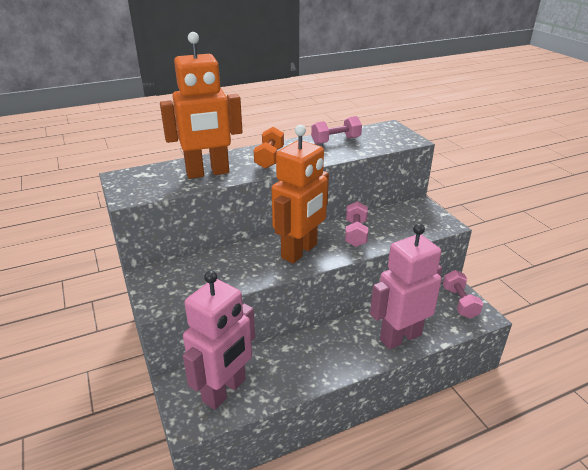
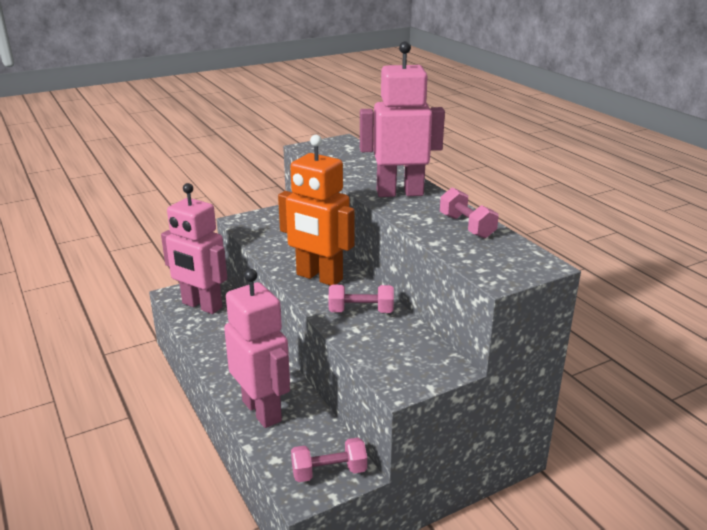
camera: 85 degrees right, 5 degrees down
(208, 173) = (356, 169): orange robot -> none
(269, 158) = (399, 193): orange dumbbell -> pink robot

